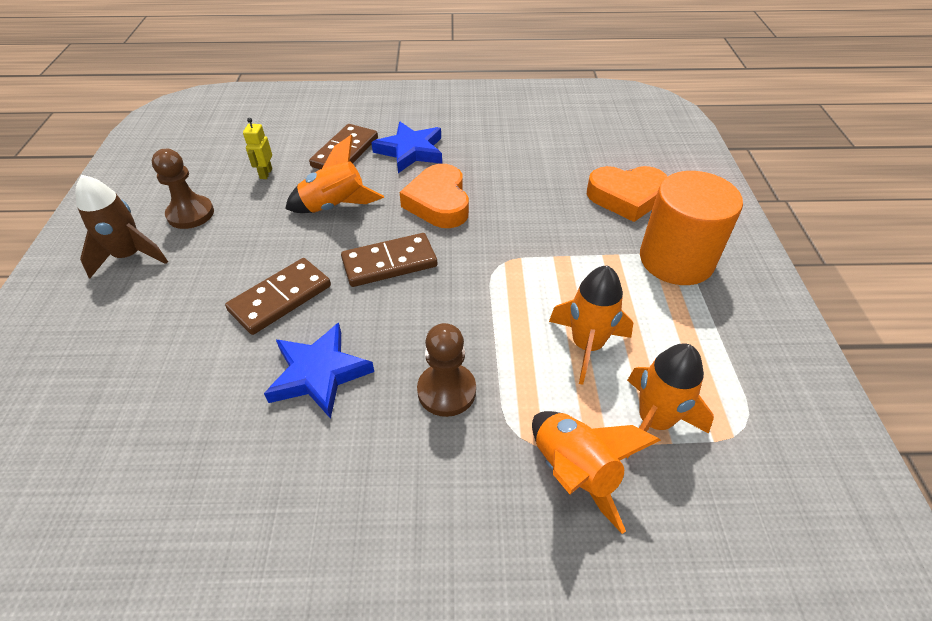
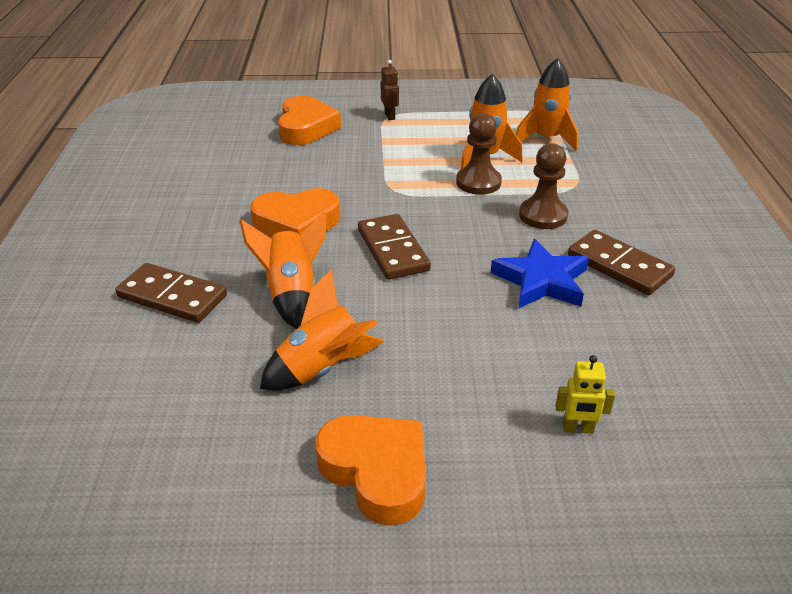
camera: 90 degrees left, 10 degrees down
(130, 256) = (377, 472): brown rocket -> orange heart
(190, 214) = (287, 427): brown pawn -> brown pawn (478, 182)
(265, 173) = (202, 365): yellow robot -> yellow robot (578, 429)
(280, 298) = (448, 317): brown domino -> brown domino (619, 266)
(410, 151) = (188, 245): blue star -> none
(574, 472) = (594, 168): orange rocket -> orange rocket (322, 369)
(676, 260) = (390, 116): orange cylinder -> brown robot

